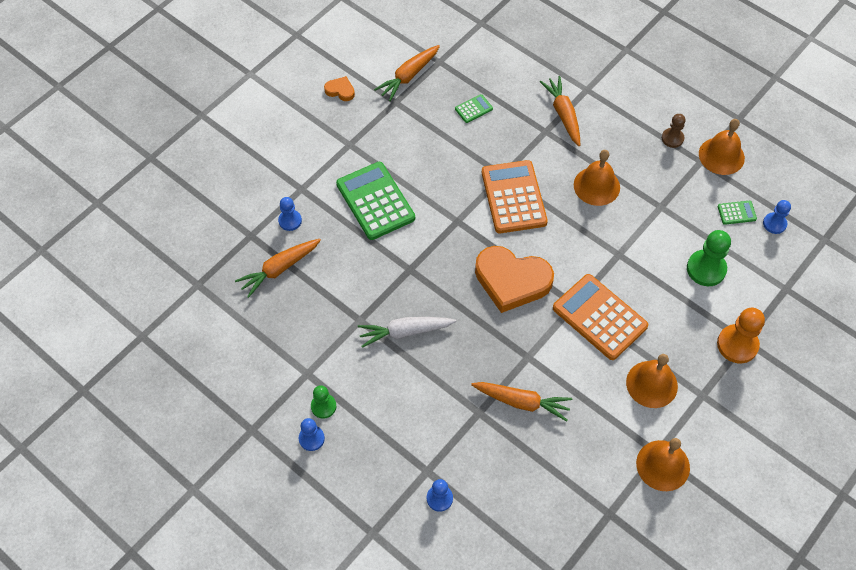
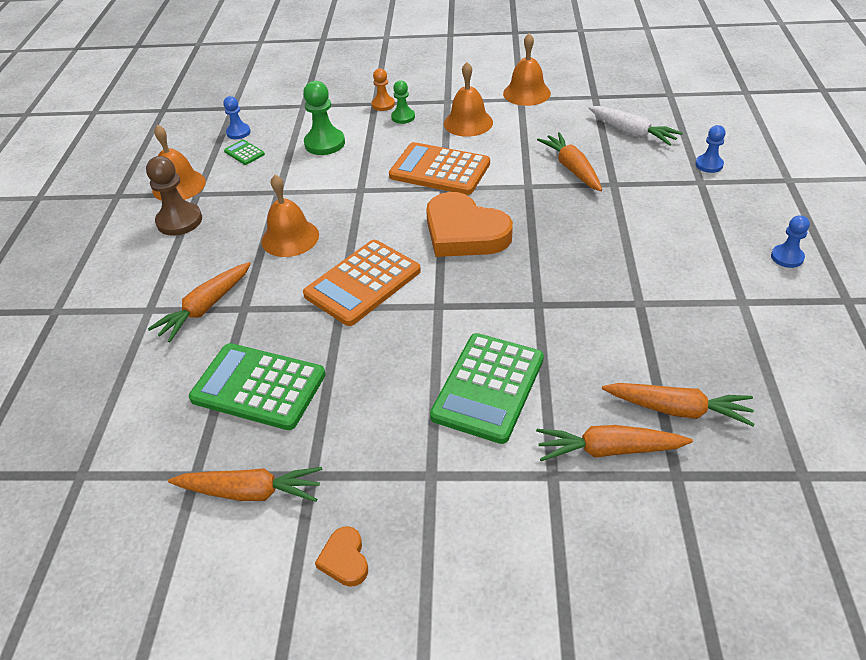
camera: 125 degrees left, 15 degrees down
(290, 221) = (608, 450): blue pawn -> orange carrot
(323, 406) = (751, 269): green pawn -> green pawn (403, 117)
(405, 332) = (607, 265): white carrot -> white carrot (632, 132)
(473, 109) = (258, 387): green calculator -> green calculator, size x2.27
(512, 281) = (464, 232): orange heart -> orange heart turned 150 degrees clockwise
(599, 317) = (439, 170): orange calculator -> orange calculator turned 105 degrees clockwise
(672, 138) = (179, 221): brown pawn -> brown pawn, size x1.65
(737, 345) = (383, 104): orange pawn -> orange pawn, size x0.61

